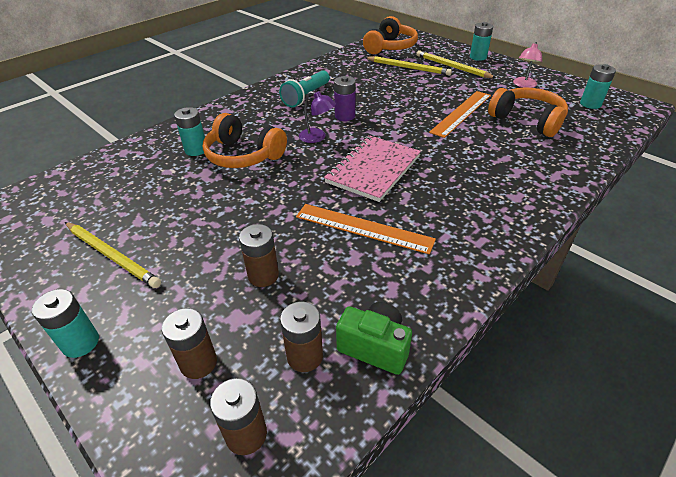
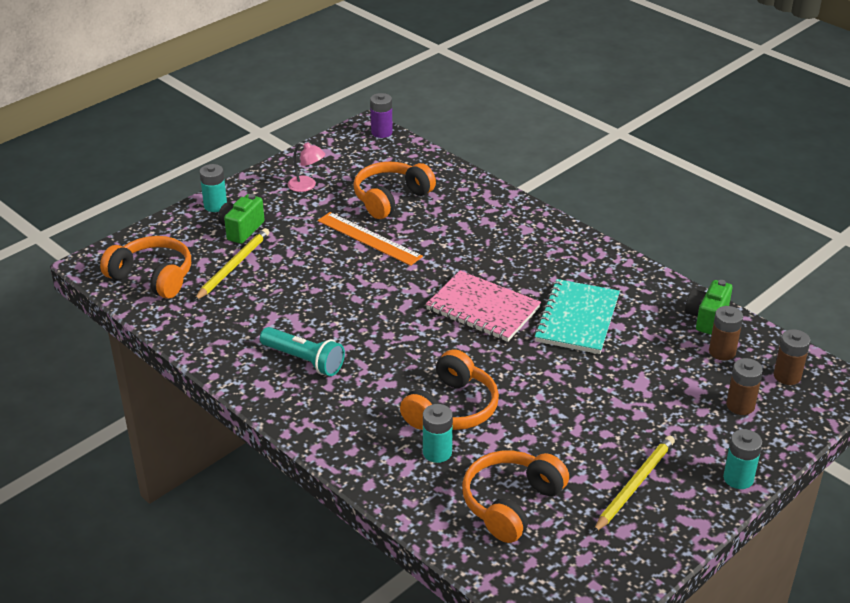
camera: 90 degrees left, 5 degrees down
(126, 183) = (511, 503): none -> orange headphones
(263, 275) = (645, 378): brown battery -> none
(317, 137) = (414, 349): purple lamp -> none
(345, 116) = (364, 326): purple battery -> purple battery (381, 132)
(363, 228) = (577, 319): orange ruler -> turquoise notebook
(452, 67) = (241, 230): yellow pencil -> green camera
(590, 104) = (360, 154): turquoise battery -> none

